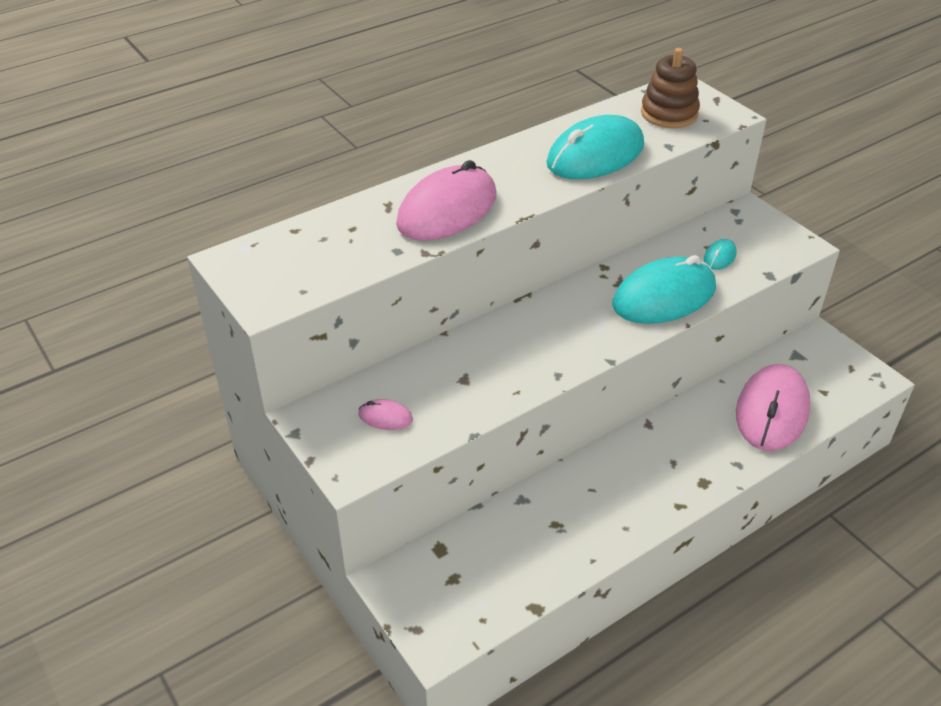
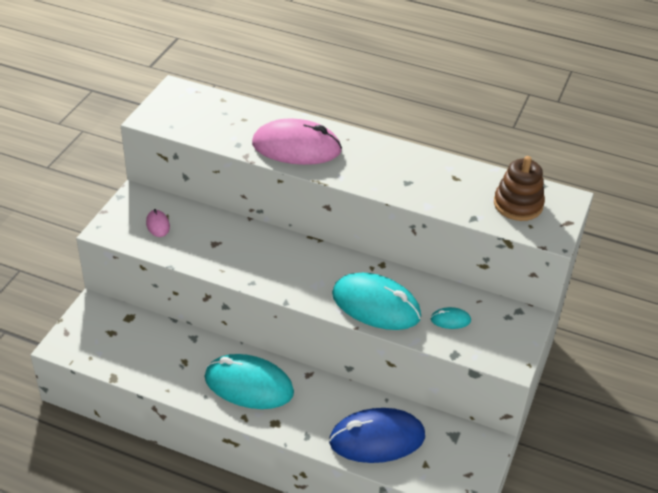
camera: 55 degrees right, 0 degrees up
(595, 155) = (423, 187): turquoise mouse -> turquoise mouse (249, 385)
(771, 411) = (377, 439): pink mouse -> blue mouse

